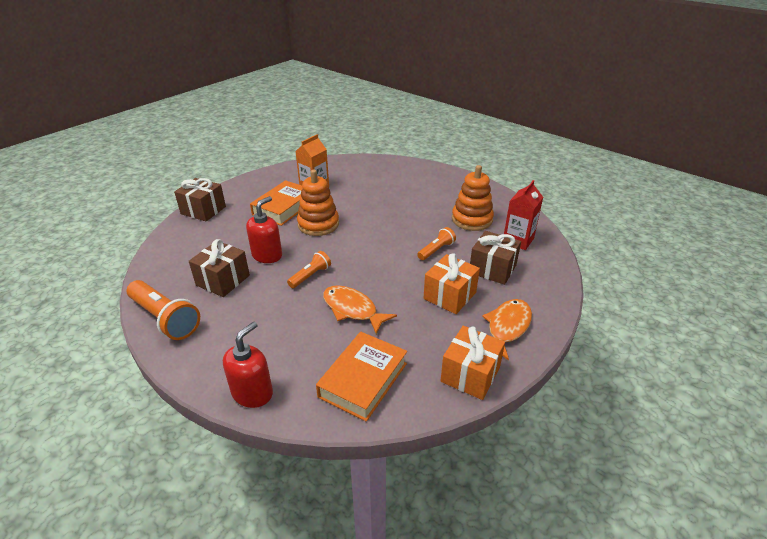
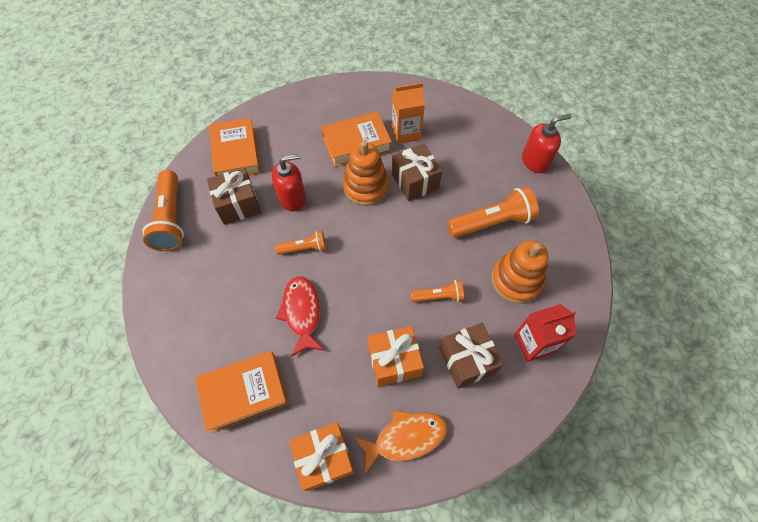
camera: 40 degrees right, 25 degrees up
(185, 254) = (236, 153): none -> orange book
(203, 210) = (290, 105): brown gift -> brown gift (415, 181)
(252, 393) = (167, 340): red soap dispenser -> red soap dispenser (535, 161)
(352, 309) = (302, 313): orange fish -> red fish
(424, 202) = (492, 222): none -> orange flashlight

